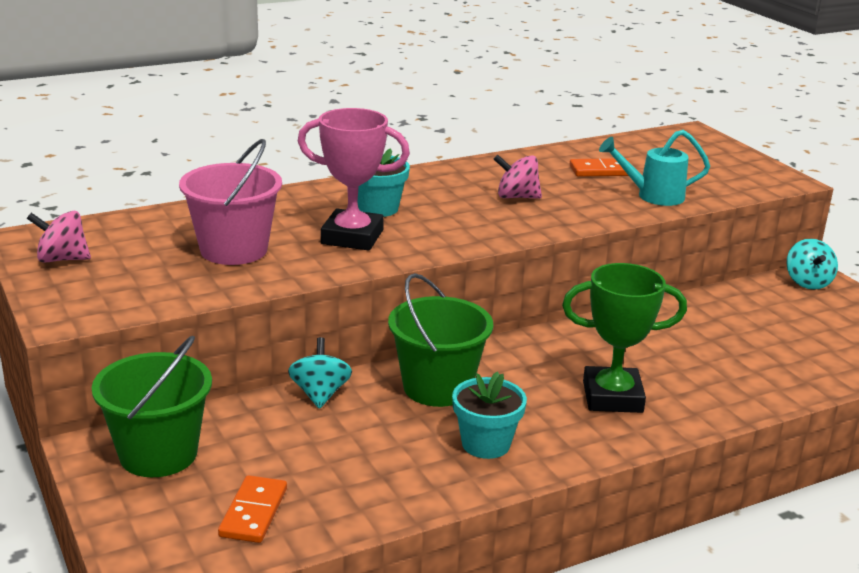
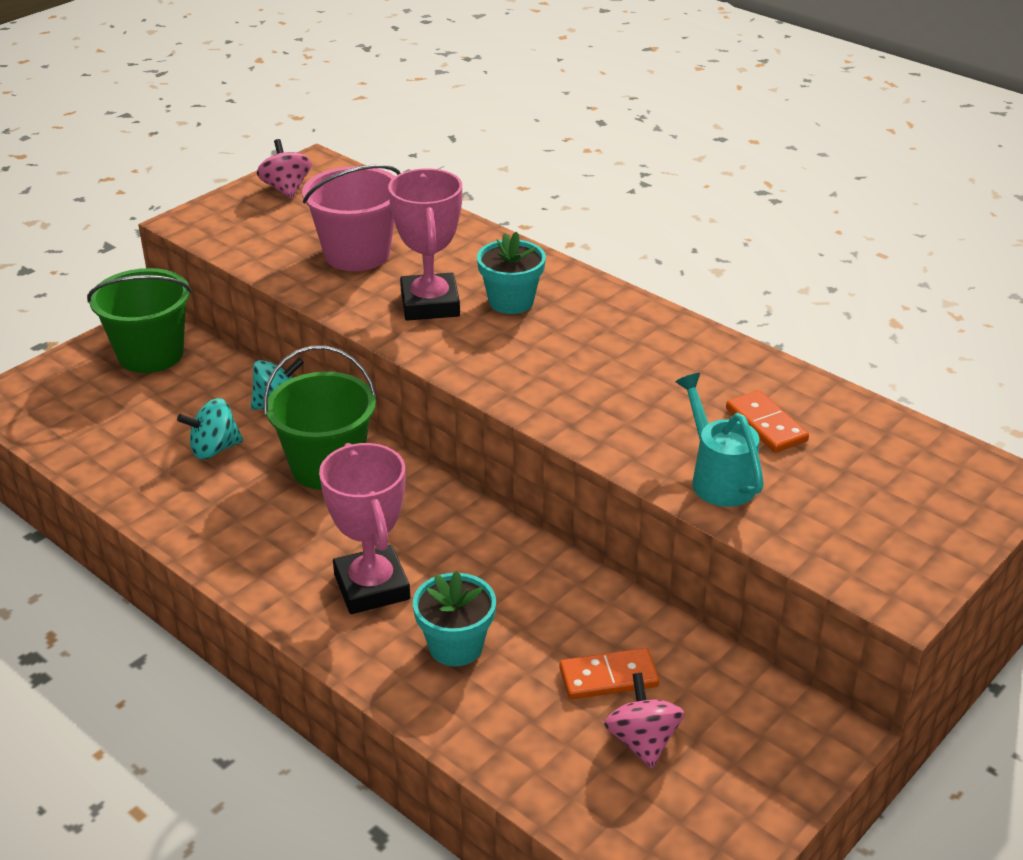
camera: 70 degrees right, 10 degrees up
(253, 512) = (89, 421): orange domino -> orange domino (608, 677)
(486, 444) = (240, 518): turquoise flower pot -> turquoise flower pot (456, 646)
(516, 197) = (620, 378): pink spinning top -> pink spinning top (642, 741)
(612, 397) = (371, 587): green trophy -> pink trophy
(807, 282) = (800, 729): turquoise spinning top -> turquoise spinning top (214, 449)

